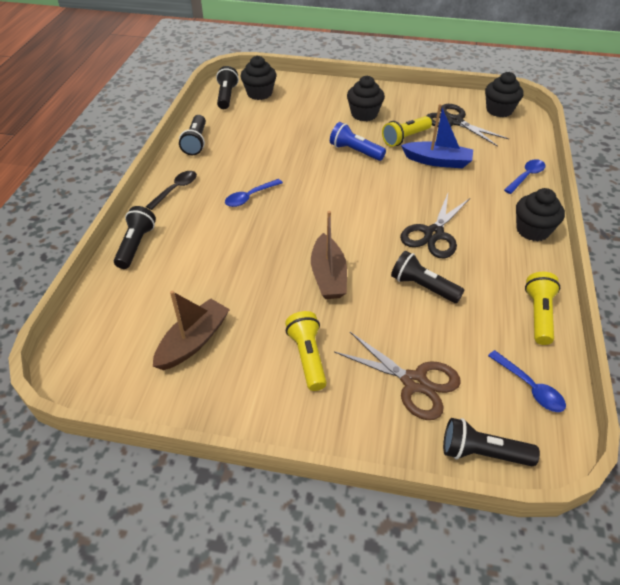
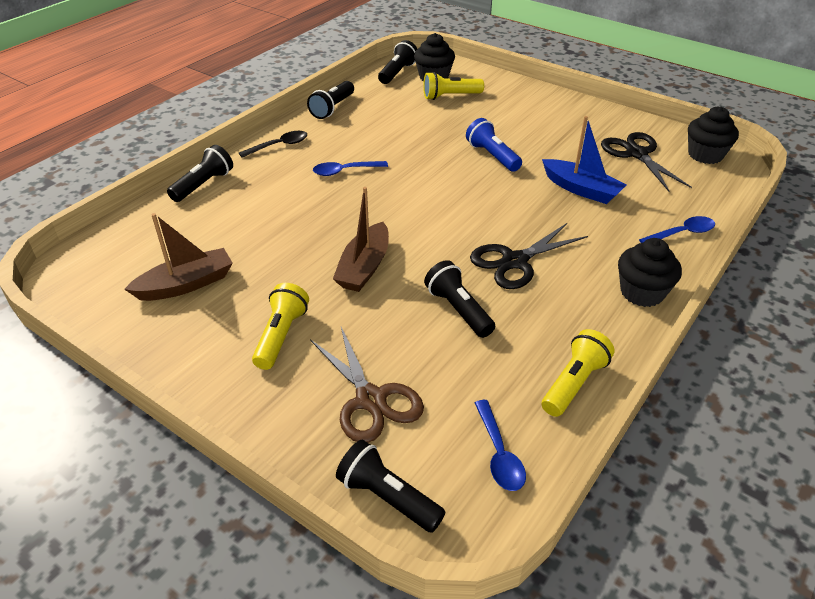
camera: 25 degrees right, 5 degrees down
(364, 114) = (533, 122): black cupcake -> none
(405, 138) = (561, 157): yellow flashlight -> yellow flashlight (450, 96)

